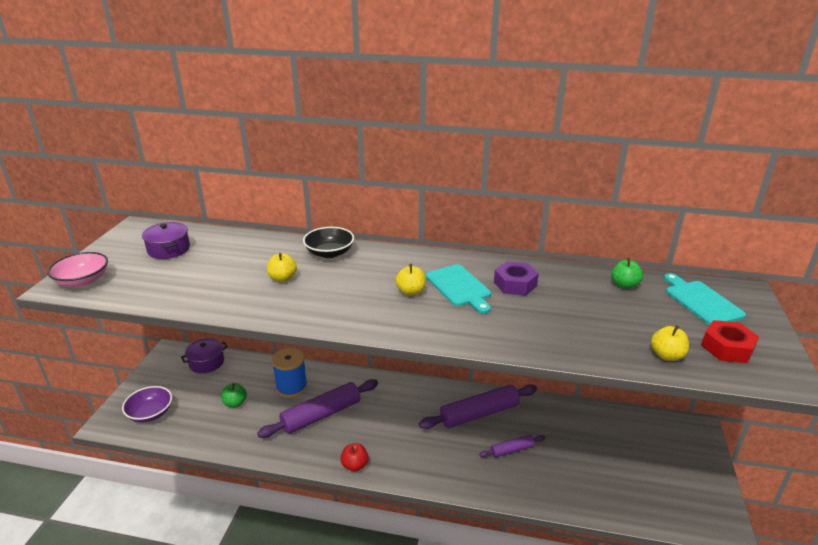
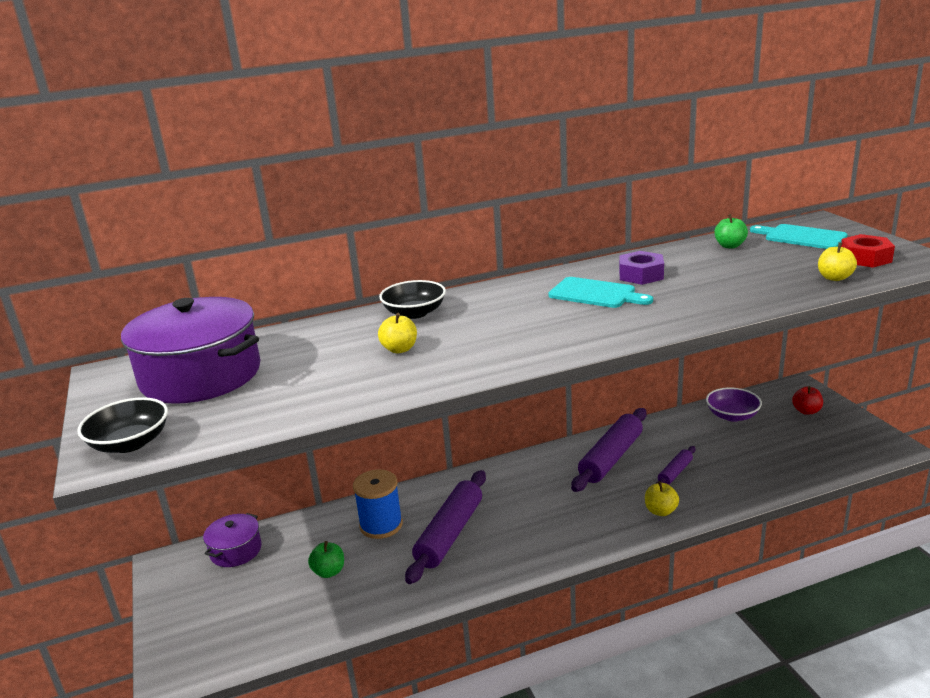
camera: 30 degrees left, 5 degrees down
(83, 281) = (130, 443): pink bowl -> black bowl
(150, 413) = (223, 635): purple bowl -> purple bowl (732, 416)
(169, 249) = (201, 375): purple pot -> purple pot, size x1.97
(355, 465) = (542, 559): red apple -> red apple (806, 411)
(411, 292) = (556, 312): yellow apple -> yellow apple (660, 511)

